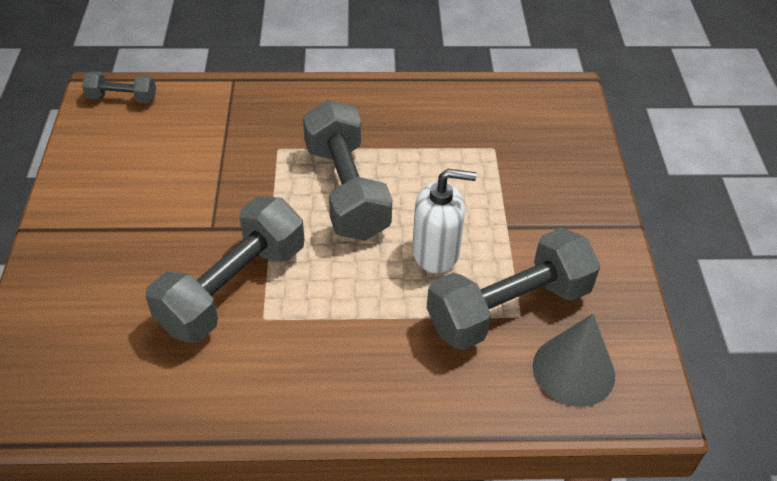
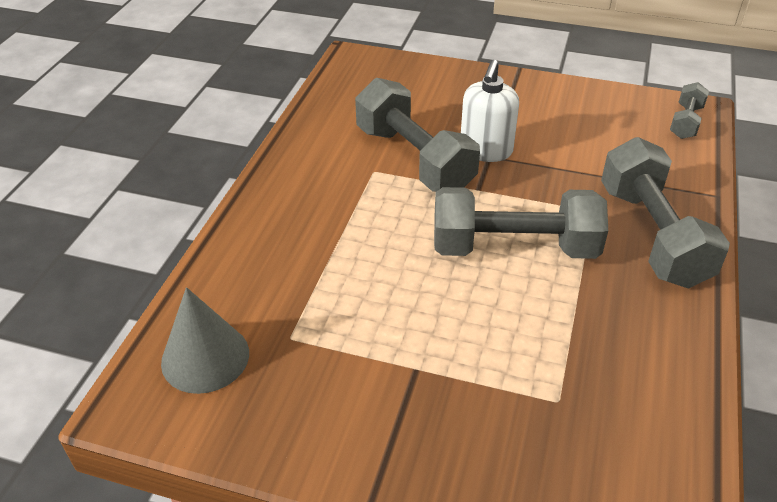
camera: 110 degrees right, 5 degrees down
(436, 252) = (401, 295): white soap dispenser -> white soap dispenser (486, 150)
(508, 308) = (304, 331): grey dumbbell -> grey dumbbell (652, 235)

